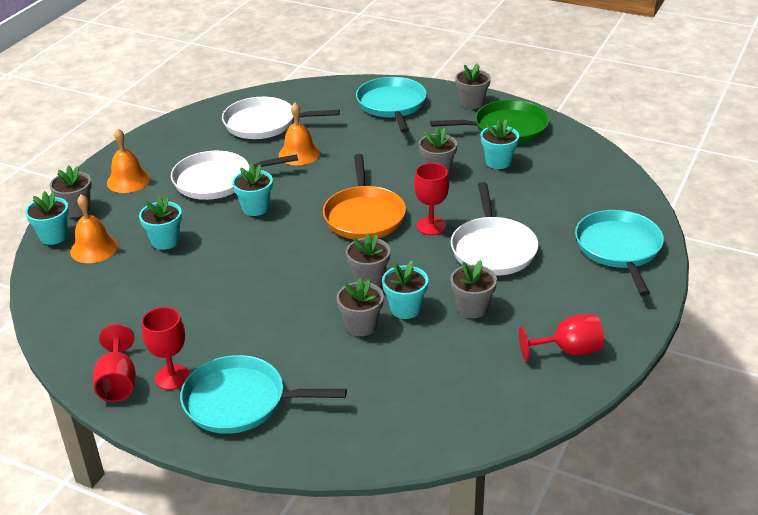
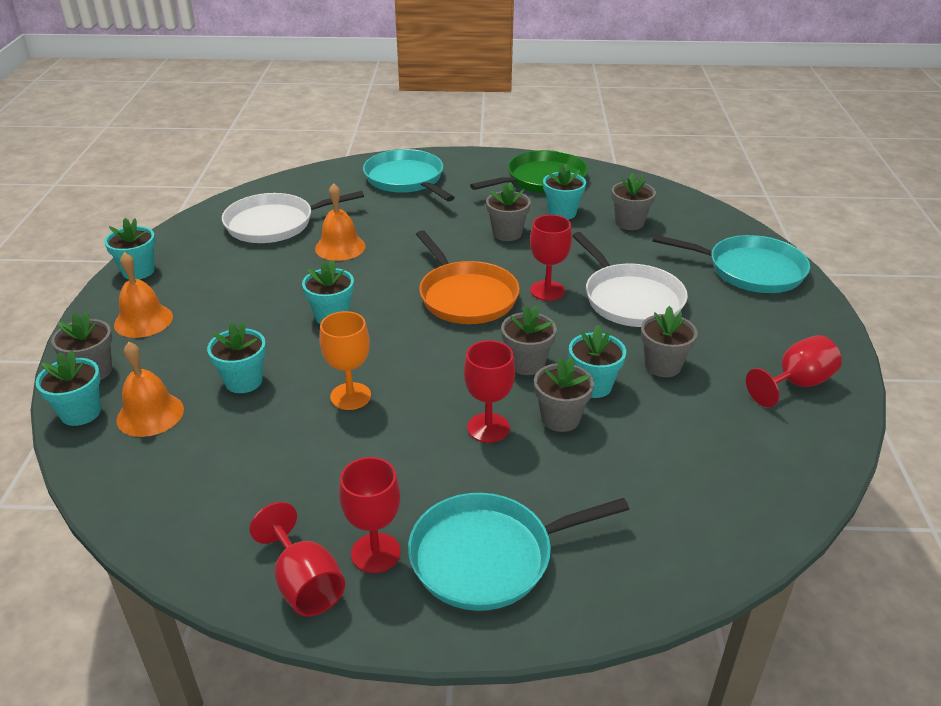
camera: 25 degrees left, 0 degrees up
(146, 142) = (138, 271): none -> turquoise flower pot
(217, 180) = (261, 296): white pan -> none
(228, 270) = (350, 396): none -> orange goblet
(305, 318) = (488, 428): none -> red goblet
(472, 103) = (488, 163): grey flower pot -> grey flower pot (629, 223)
(619, 249) = (750, 270): turquoise pan -> turquoise pan turned 135 degrees clockwise

